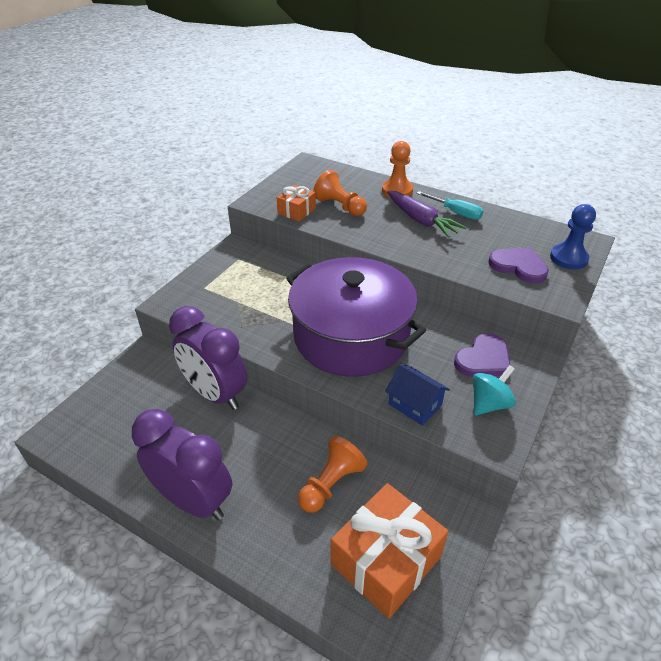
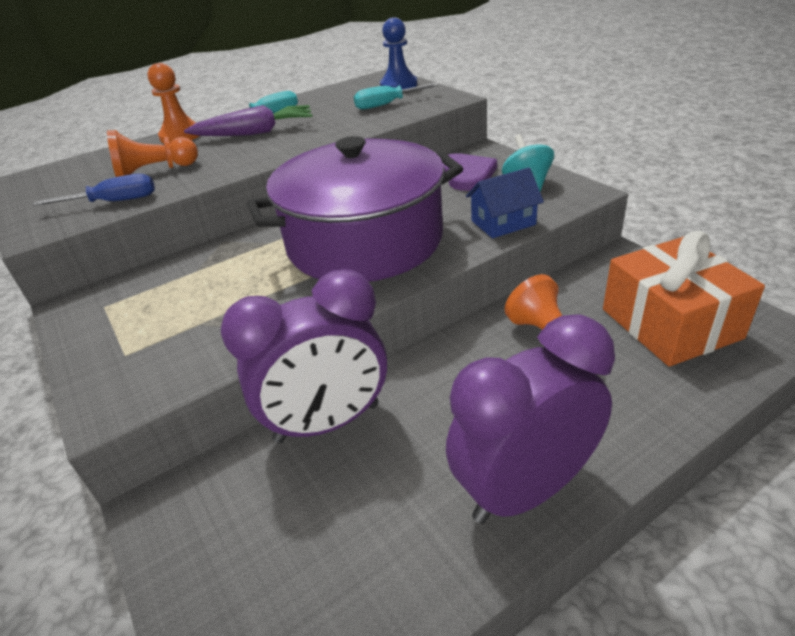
camera: 60 degrees left, 5 degrees down
(296, 211) = (115, 202): orange gift -> blue screwdriver
(518, 266) = (386, 105): purple heart -> turquoise screwdriver

